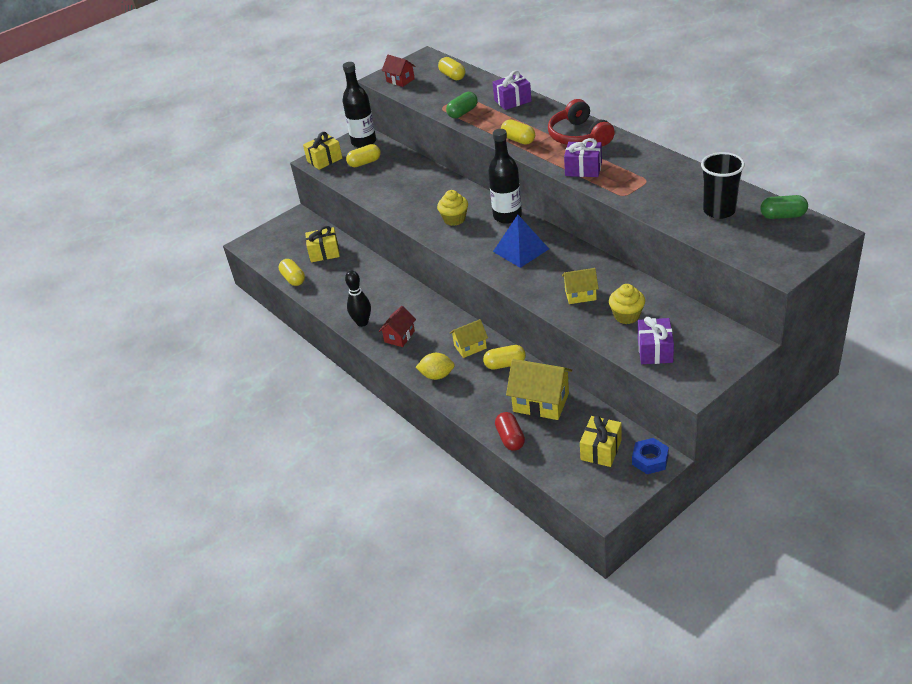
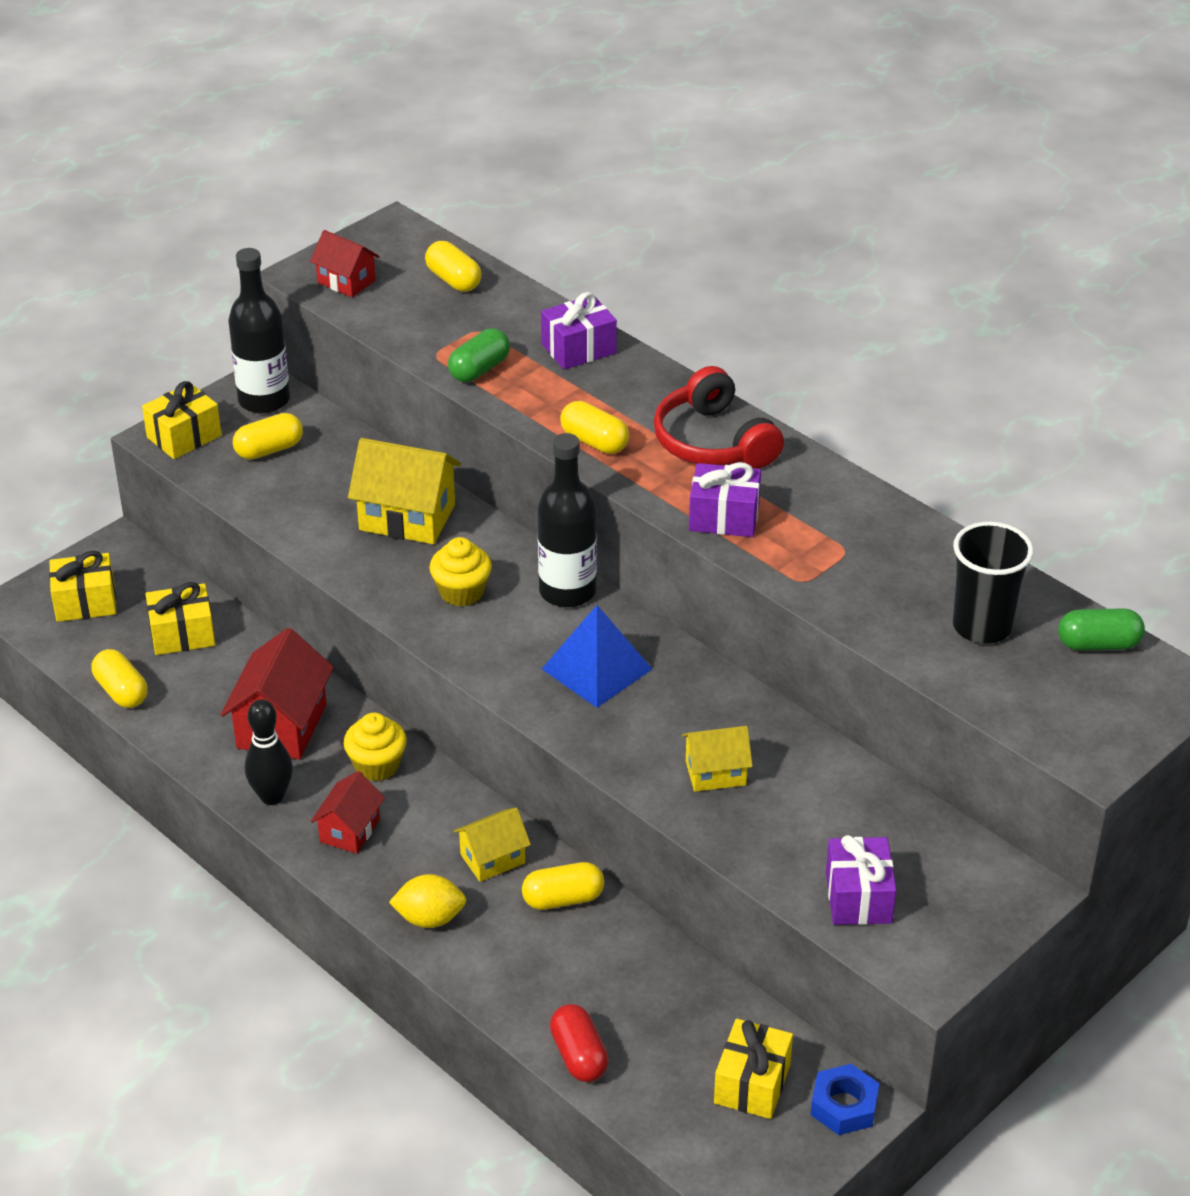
camera: 10 degrees left, 0 degrees up
(279, 241) = (85, 602): none -> yellow gift
(369, 291) = (282, 726): none -> red house
(541, 402) = (635, 982): yellow house -> yellow house (407, 517)
(626, 316) = (804, 821): yellow cupcake -> yellow cupcake (377, 765)

